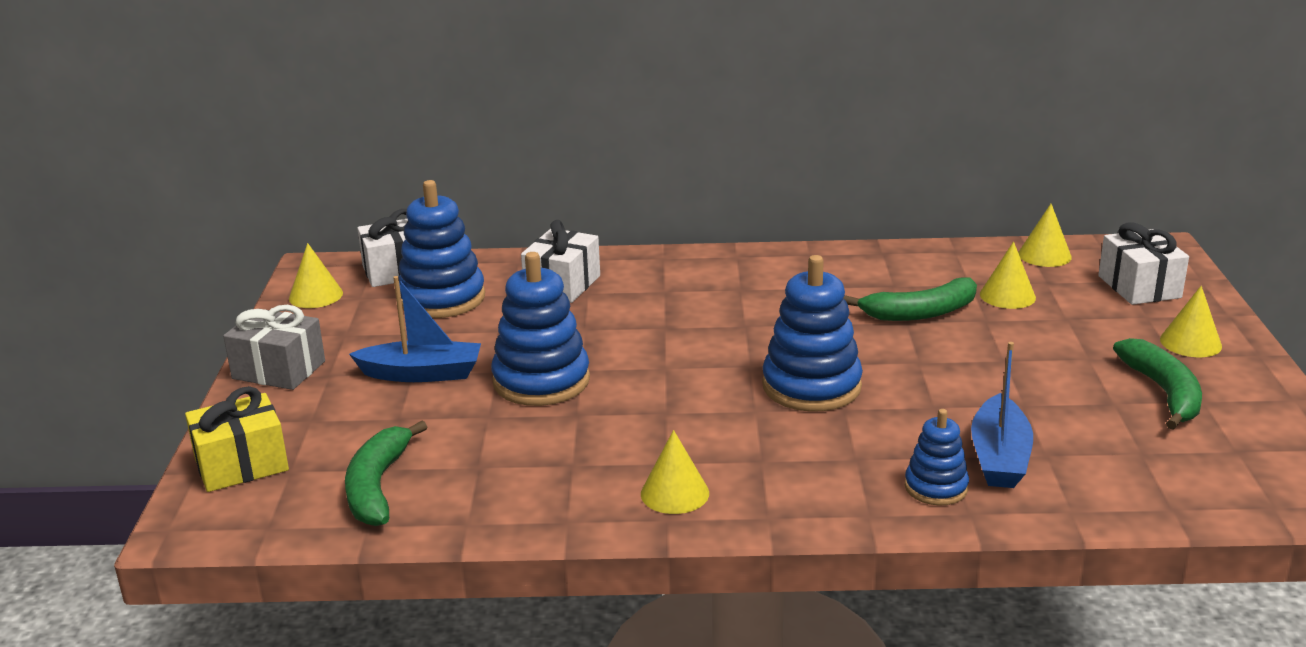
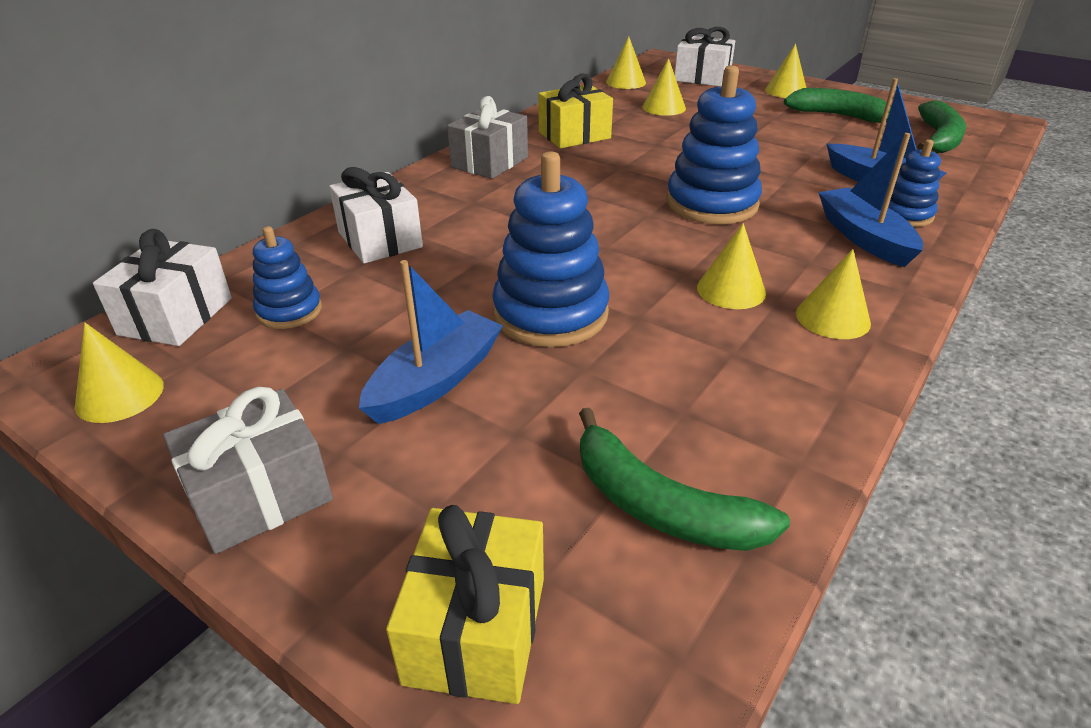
camera: 55 degrees left, 10 degrees up
(442, 298) = (289, 311): blue stacking toy -> blue stacking toy, size x0.56
(664, 438) = (731, 290): none -> yellow cone
(745, 269) = (489, 162): none -> grey gift
(848, 476) = (864, 238): none -> blue boat
(860, 280) = (574, 135): none -> yellow gift
(920, 313) = (650, 136): green banana -> green banana (938, 139)

